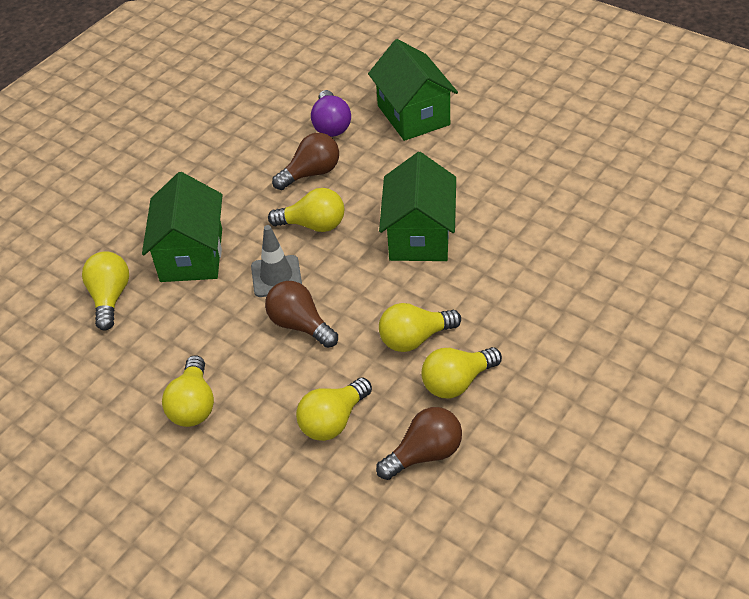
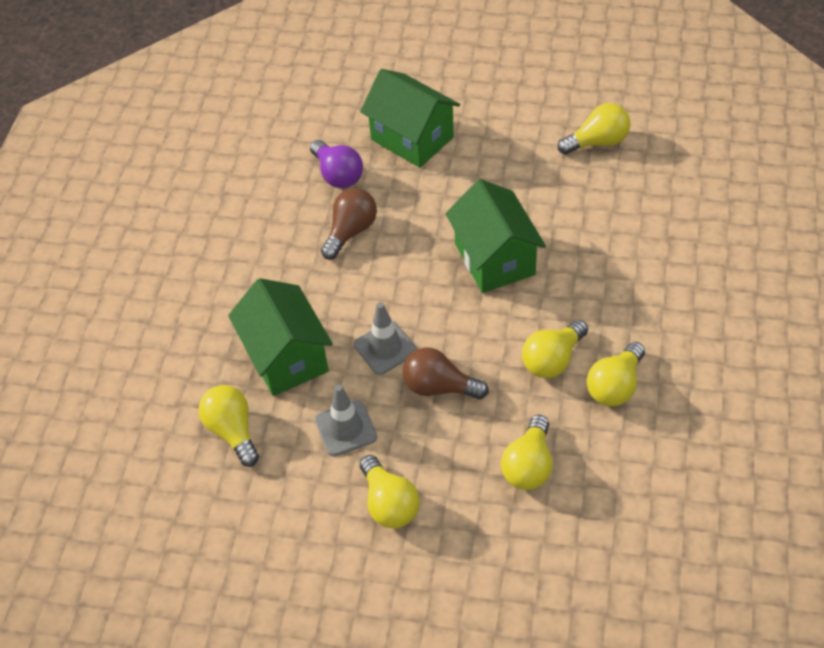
camera: 25 degrees left, 5 degrees up
(200, 330) = (346, 428): none -> grey traffic cone
(313, 225) = (387, 283): yellow light bulb -> yellow light bulb (597, 142)
(424, 454) = (628, 462): brown light bulb -> none

